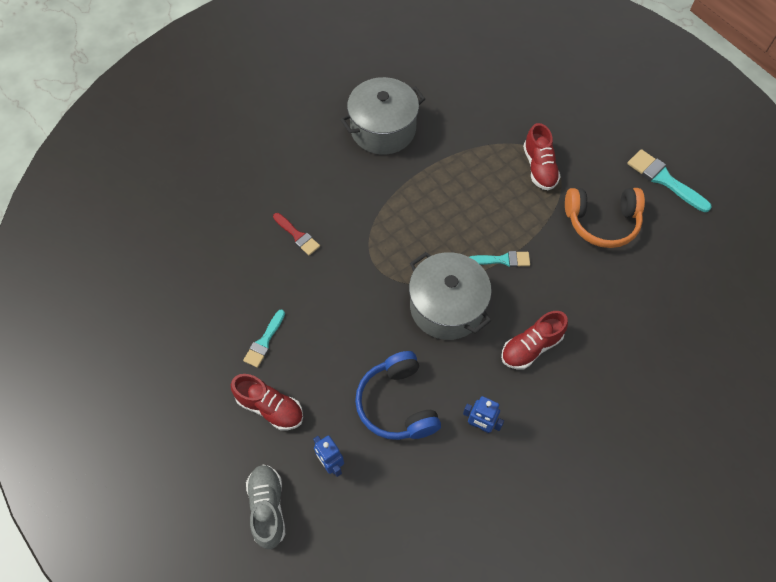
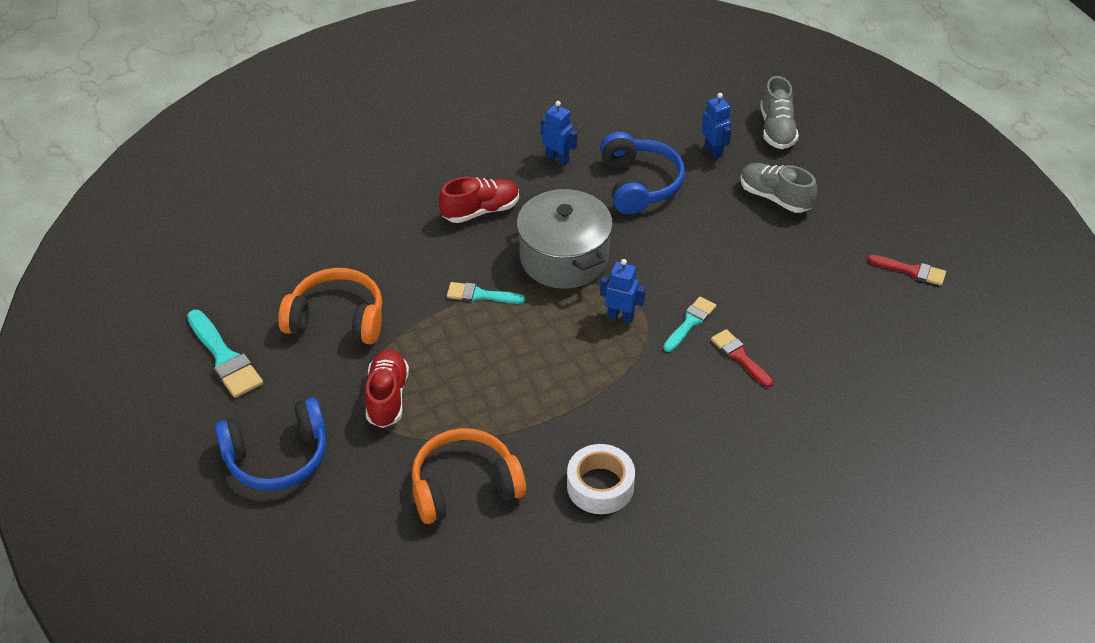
camera: 170 degrees left, 15 degrees down
(155, 339) = (911, 271): none -> red brush
(264, 341) = (782, 253): turquoise brush -> turquoise brush (690, 323)
(270, 407) = (775, 197): red shoe -> grey shoe
(383, 129) = (600, 486): grey pot -> white tape
(391, 257) = (620, 316): none -> blue robot
(467, 117) = (464, 486): none -> orange headphones
(591, 118) = (277, 457): none -> blue headphones

